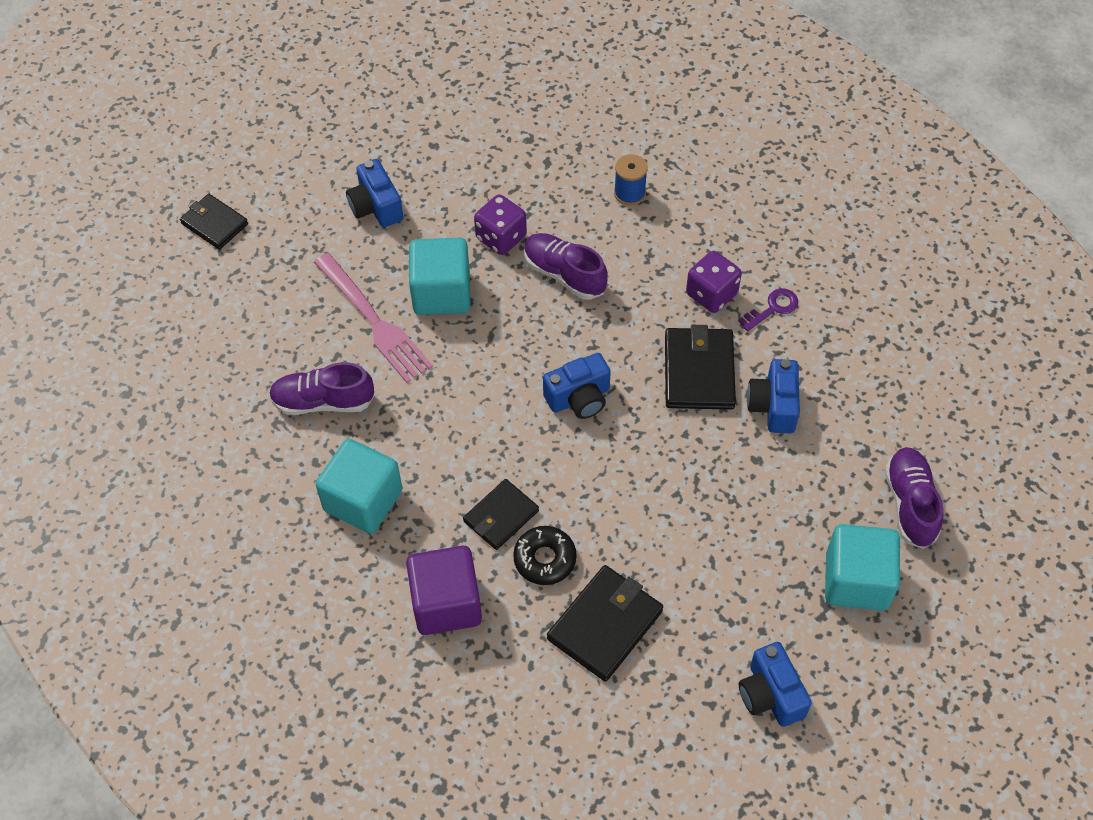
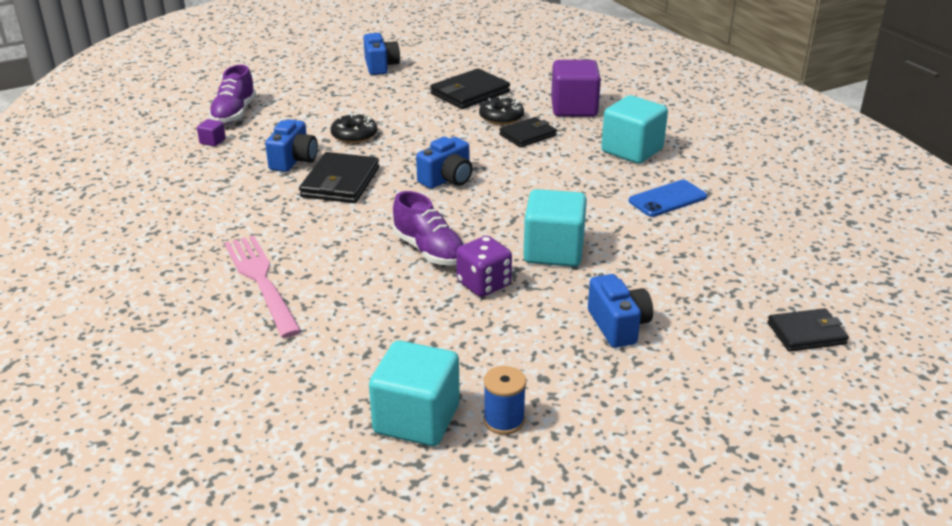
camera: 170 degrees left, 25 degrees down
(214, 224) = (806, 333): black wallet -> black wallet turned 60 degrees counterclockwise
(323, 401) = (667, 199): purple shoe -> blue phone
(374, 321) = (621, 240): pink fork -> pink fork (261, 281)
(579, 398) = (447, 179): blue camera -> blue camera turned 150 degrees clockwise
(629, 193) = (331, 303): blue spool -> blue spool (504, 420)
(711, 294) = (298, 223): purple dice -> none
(725, 476) = (354, 135): none -> black donut
(772, 308) = (250, 209): purple key -> none
(856, 581) = (297, 92): turquoise cube -> turquoise cube (416, 419)
(895, 430) = (212, 141): none -> purple cube

